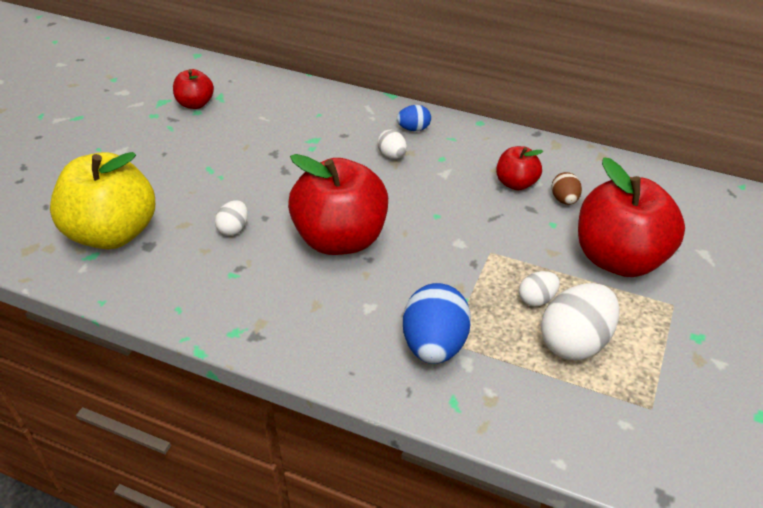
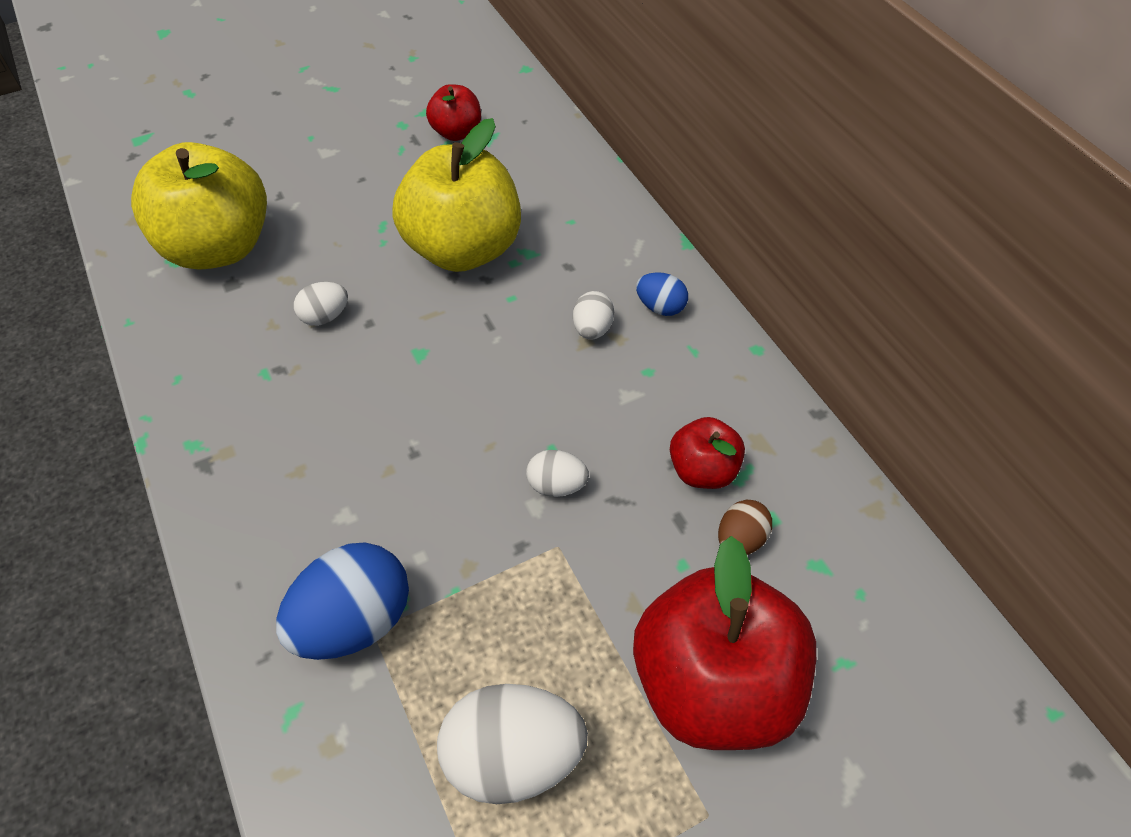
camera: 40 degrees right, 10 degrees up
(275, 156) = (463, 249): none -> yellow apple
(340, 238) = (413, 404): red apple -> none
(536, 299) = (537, 656): white egg -> white egg (557, 485)

